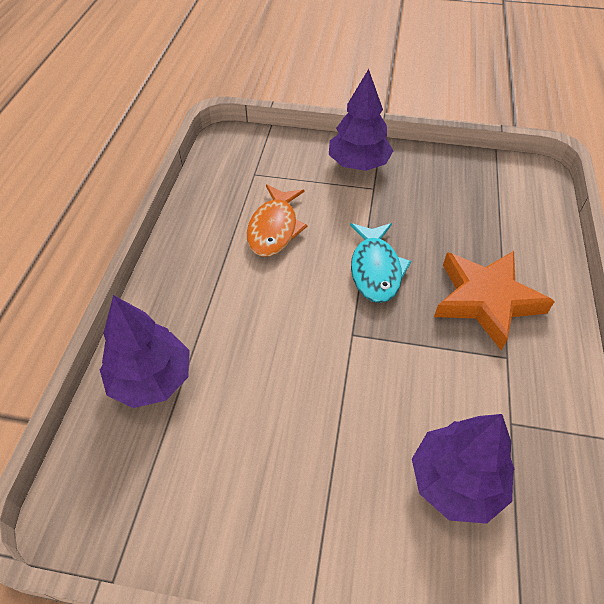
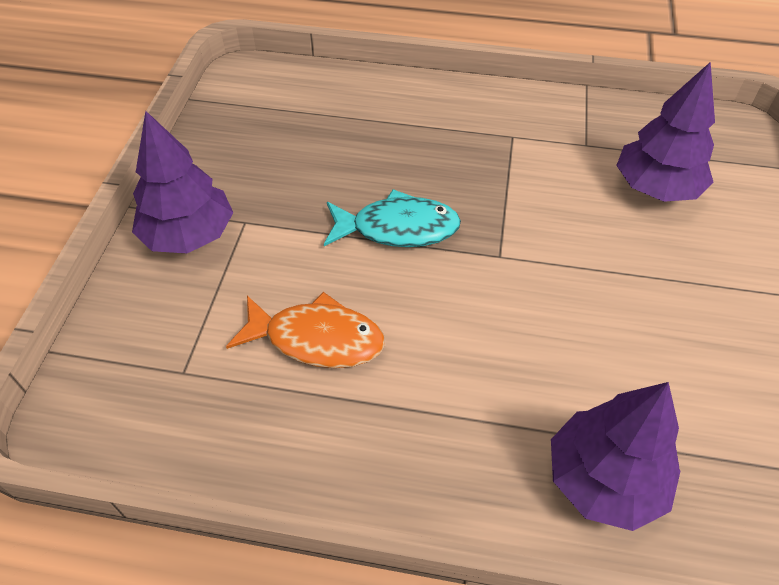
camera: 90 degrees left, 0 degrees up
(486, 300) = (441, 140): orange star -> none

